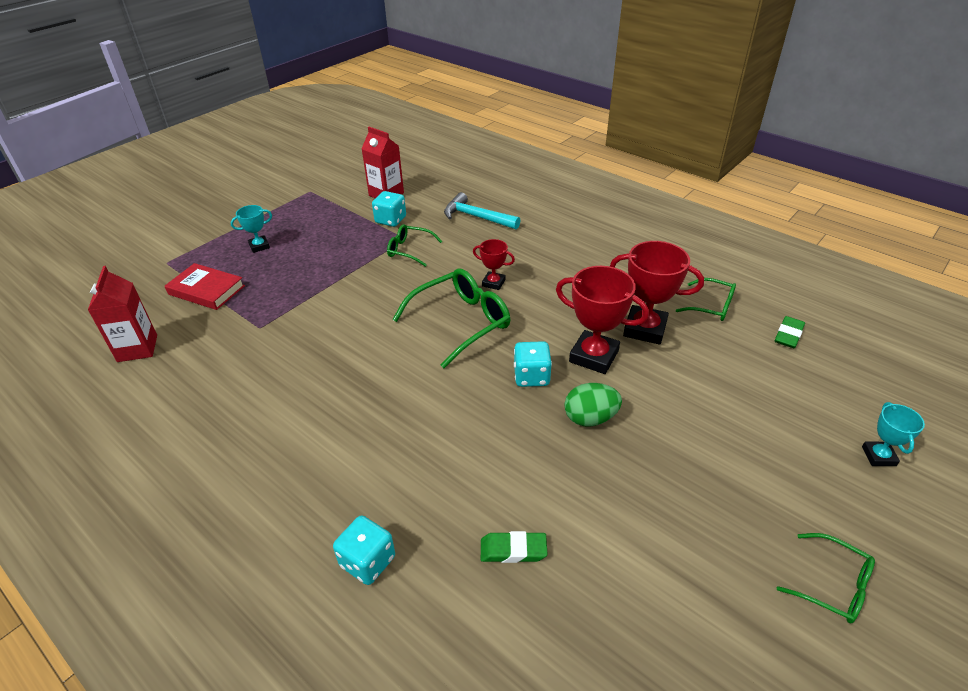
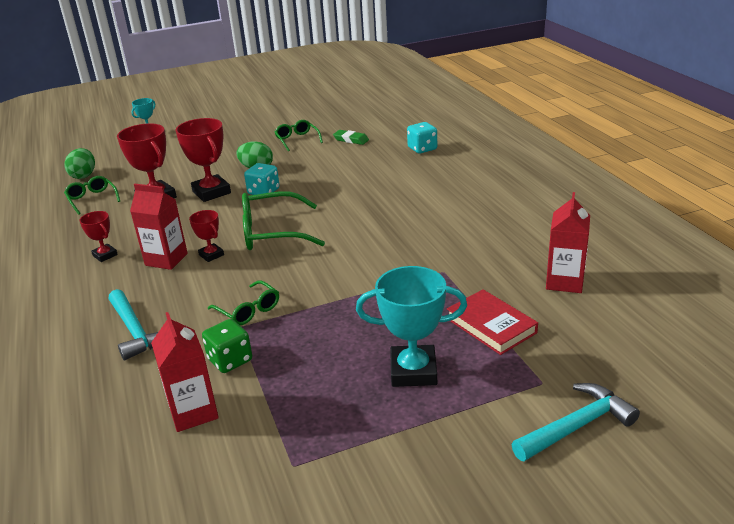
camera: 150 degrees left, 10 degrees down
(146, 245) = (576, 426): none -> turquoise hammer
(259, 246) = (413, 371): turquoise trophy -> turquoise trophy, size x1.84
(390, 220) = (230, 360): turquoise dice -> green dice
(528, 268) = (166, 259): none -> red carton
(589, 256) = (105, 255): none -> red trophy
(788, 335) = (84, 175): green eraser -> green egg
(832, 585) = (237, 112): green glasses -> green glasses (297, 140)

